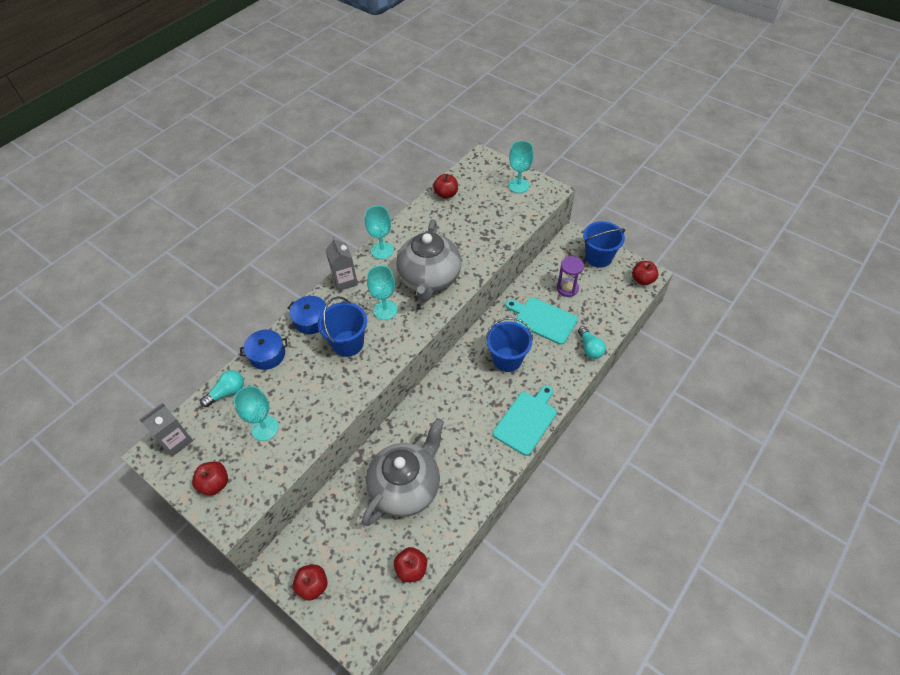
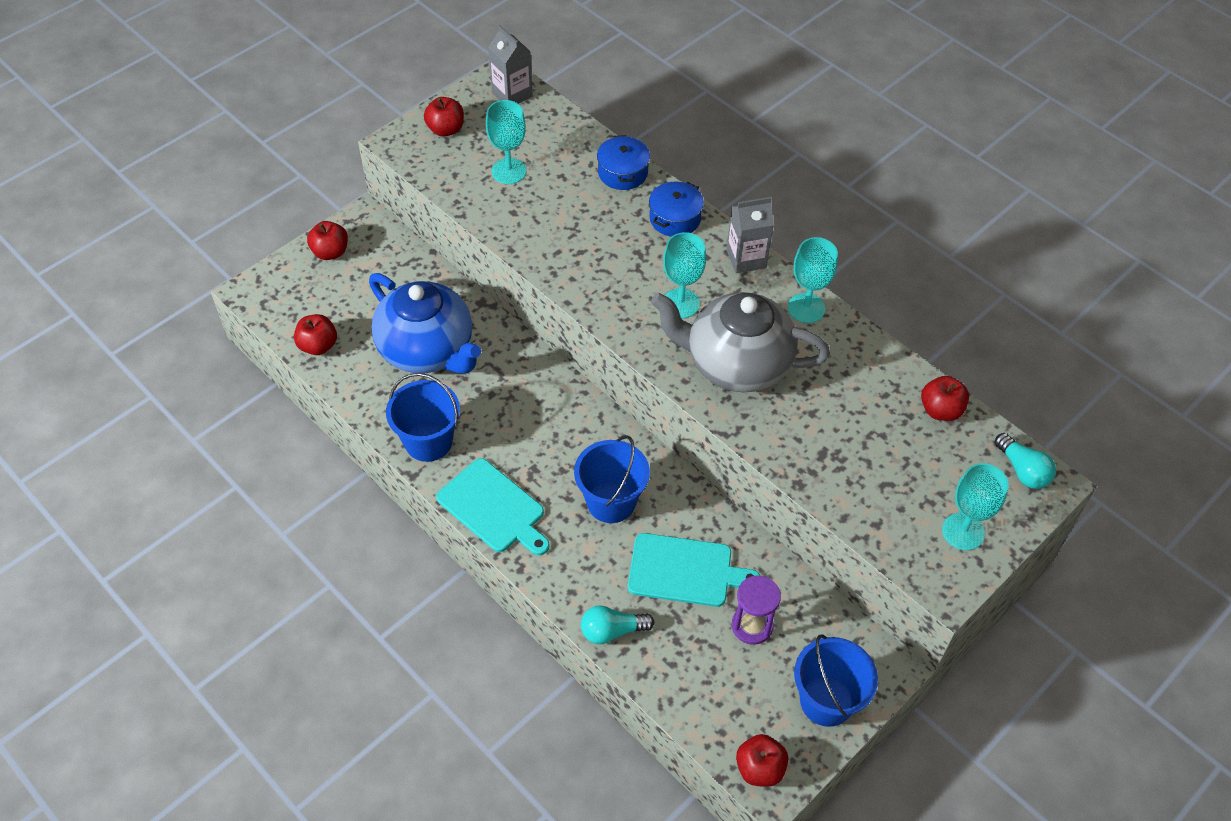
camera: 95 degrees right, 0 degrees up
(227, 392) = (571, 136): turquoise light bulb -> turquoise light bulb (1022, 470)
(348, 343) = (626, 257): blue bucket -> blue bucket (428, 441)
(406, 487) = (428, 350): grey teapot -> blue teapot
(543, 319) = (684, 571): turquoise cutting board -> turquoise cutting board turned 60 degrees clockwise

